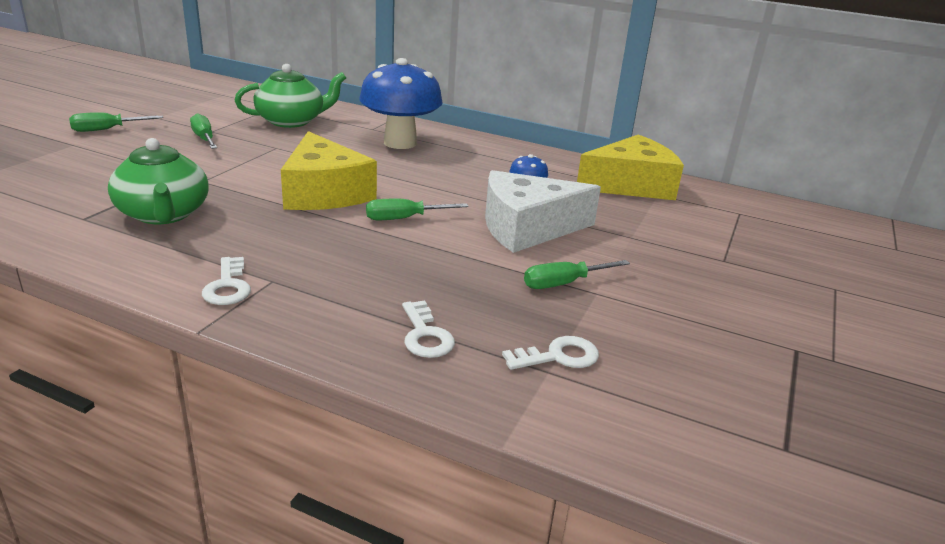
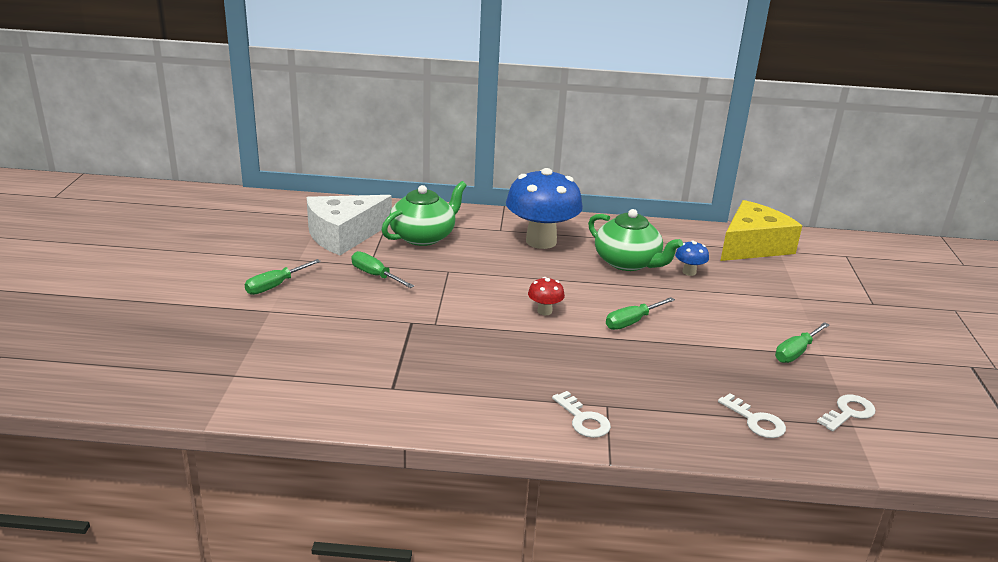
camera: 20 degrees left, 0 degrees up
(163, 214) = (450, 366): green teapot -> green teapot (628, 262)
(324, 192) = (544, 311): yellow cheese -> red mushroom
(527, 228) = (724, 308): white cheese -> white cheese (343, 235)

